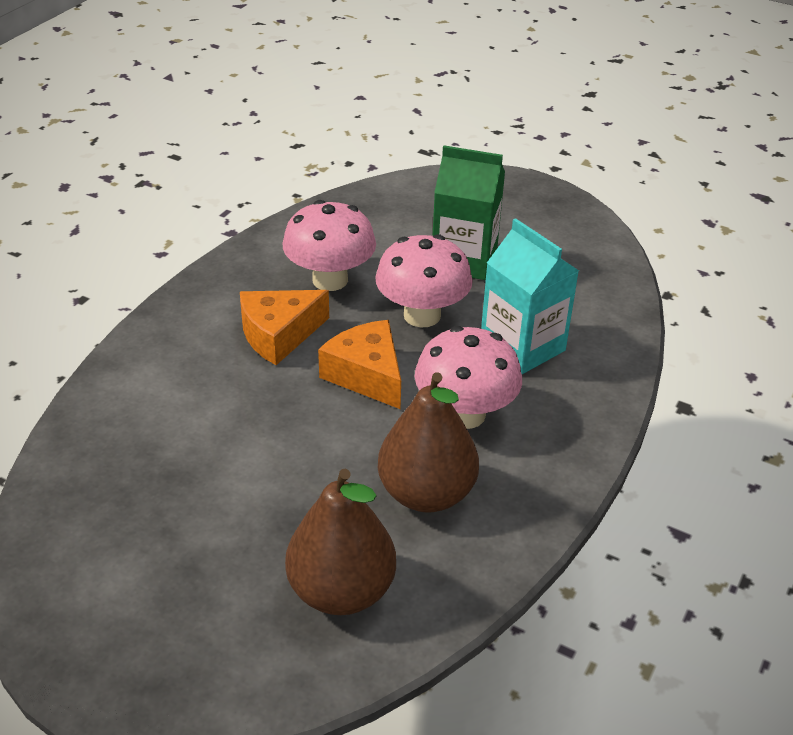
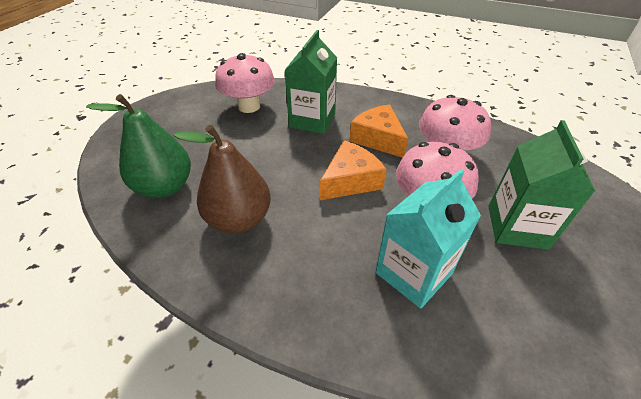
camera: 85 degrees right, 5 degrees up
(205, 401) = (312, 120): none -> green carton
(341, 591) = (165, 187): brown pear -> green pear
(465, 414) = (320, 236): pink mushroom -> pink mushroom (249, 106)

